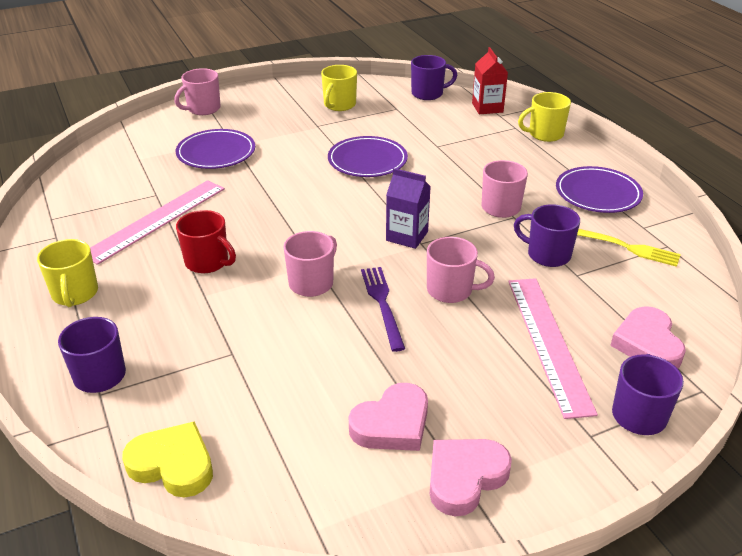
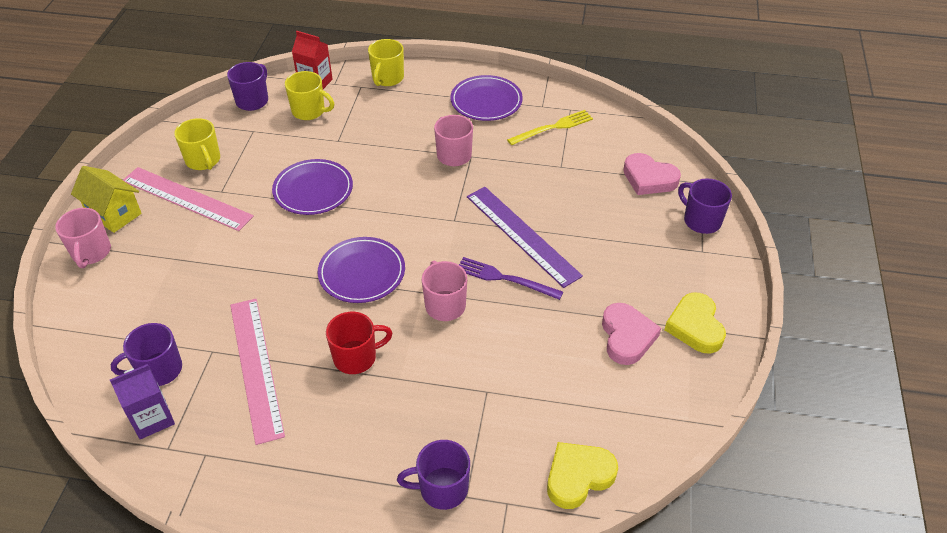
camera: 55 degrees left, 10 degrees up
(75, 294) = (314, 469): yellow mug -> yellow mug (309, 111)
(216, 153) = (187, 278): purple plate -> purple plate (362, 273)
(247, 99) = (114, 213): none -> yellow house
(407, 236) = (438, 223): purple carton -> purple carton (152, 418)
(451, 290) = (522, 235): pink mug -> purple ruler
(465, 478) = (695, 326): pink heart -> yellow heart
(547, 255) = (528, 166): purple mug -> purple mug (158, 370)
(548, 342) = (612, 220): pink ruler -> pink ruler (186, 198)

